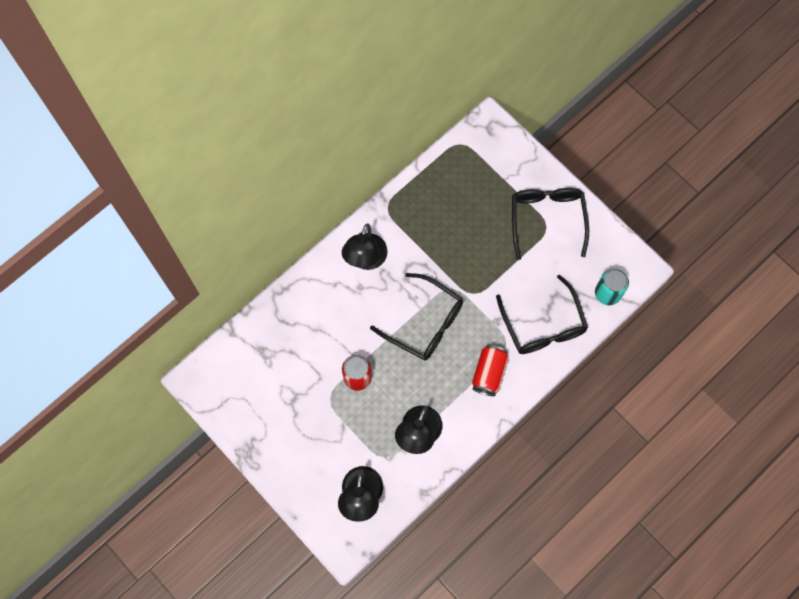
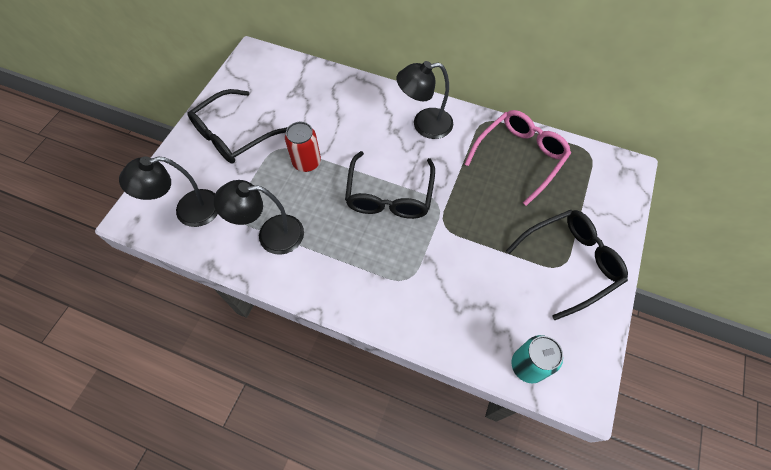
camera: 65 degrees right, 10 degrees down
(438, 200) = (519, 157): none -> pink glasses
(489, 373) = (366, 275): red can -> none
(543, 325) = (449, 308): black glasses -> black glasses (233, 135)

